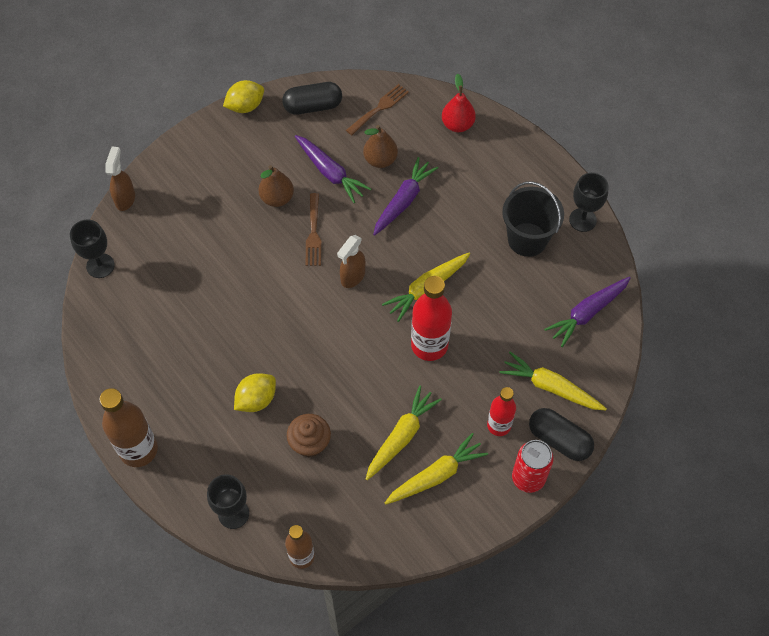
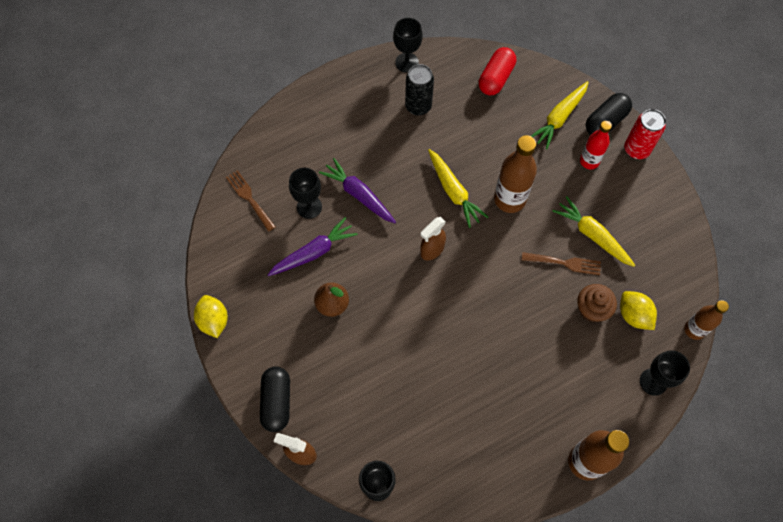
camera: 80 degrees left, 5 degrees up
(256, 399) = (545, 349): yellow lemon -> yellow lemon (633, 315)
(313, 106) = (231, 257): black capsule -> black capsule (276, 402)
(313, 233) = (378, 277): brown fork -> brown fork (565, 263)
(352, 277) = (431, 250): brown spray bottle -> brown spray bottle turned 90 degrees clockwise
(380, 160) = (309, 207): brown pear -> black goblet
(429, 345) = (509, 199): red bottle -> brown bottle
(436, 475) = (629, 215): yellow carrot -> none
(457, 125) = (285, 136): red pear -> none
(527, 239) = (418, 106): black bucket -> black can
(587, 313) = (496, 78): purple carrot -> red capsule

